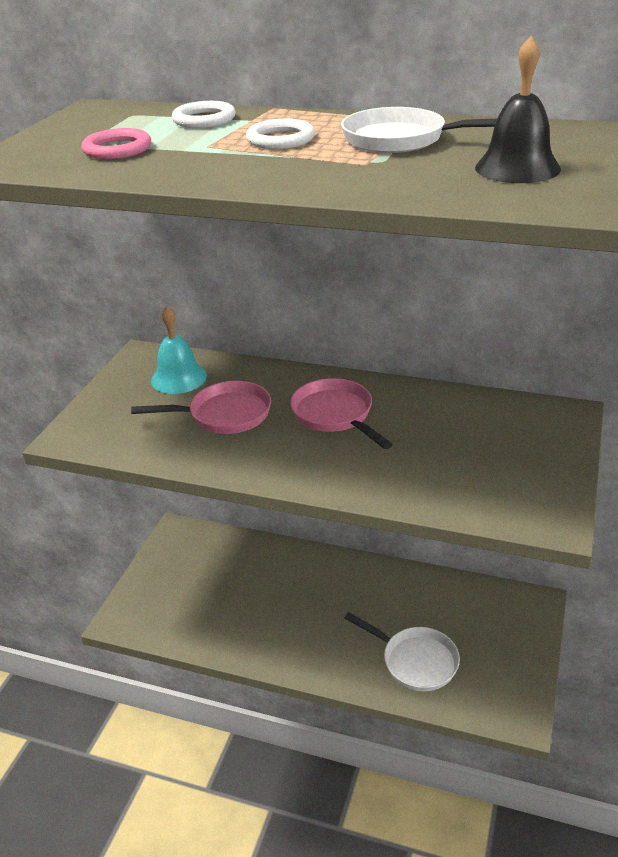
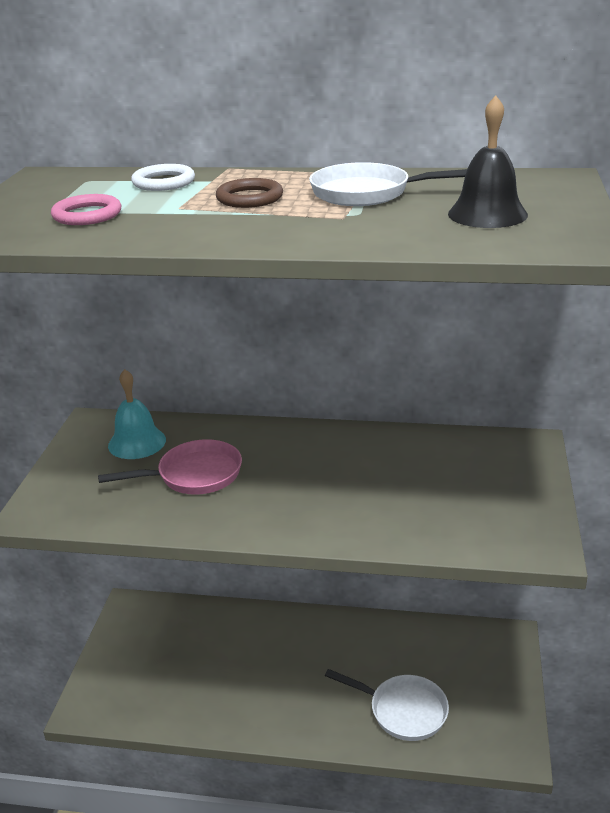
camera: 10 degrees left, 5 degrees down
(280, 139) = (249, 198): white ring -> brown ring
(335, 415) = (307, 465): pink pan -> none

